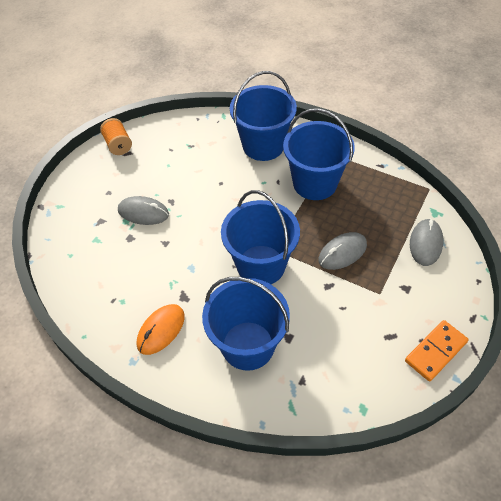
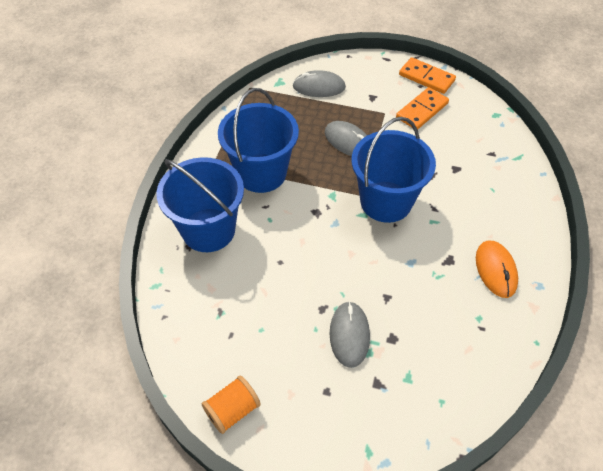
camera: 105 degrees left, 0 degrees up
(161, 330) = (495, 270): orange mouse -> orange mouse turned 60 degrees clockwise
(248, 345) = (478, 196): blue bucket -> none
(379, 330) = (422, 110): none -> orange domino

